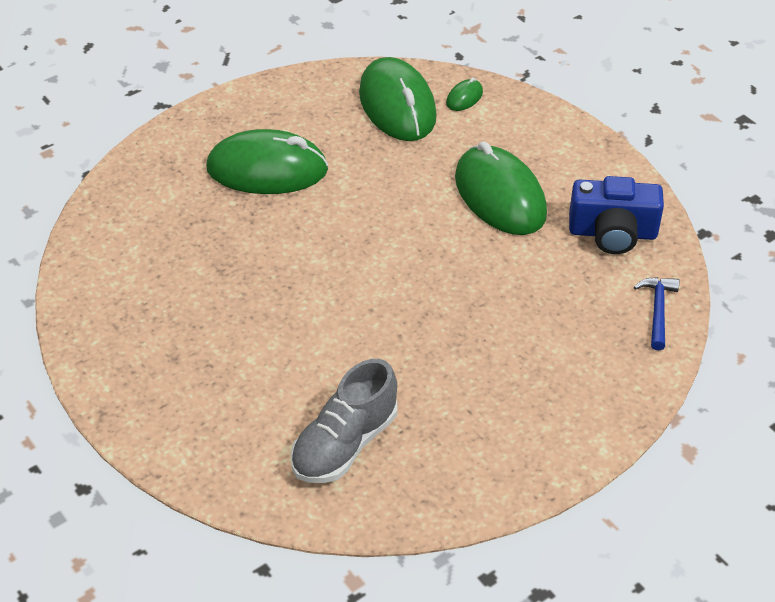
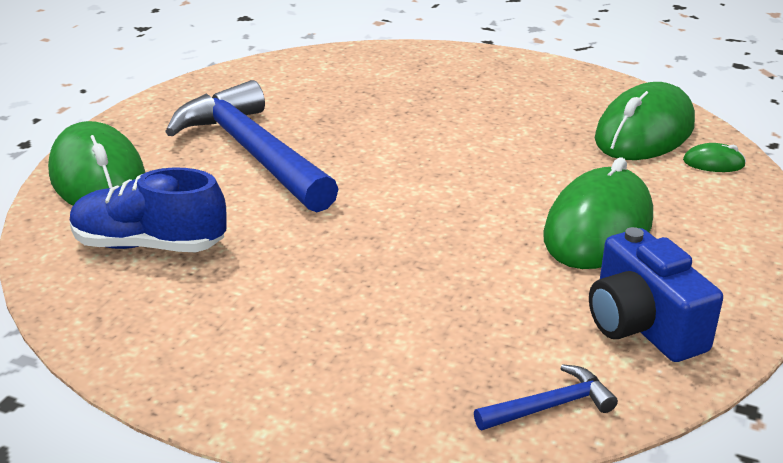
camera: 60 degrees right, 15 degrees down
(245, 334) = (253, 153): none -> blue hammer
(267, 169) = (469, 101): green mouse -> green mouse (98, 177)
(345, 444) = (149, 245): grey shoe -> blue shoe

